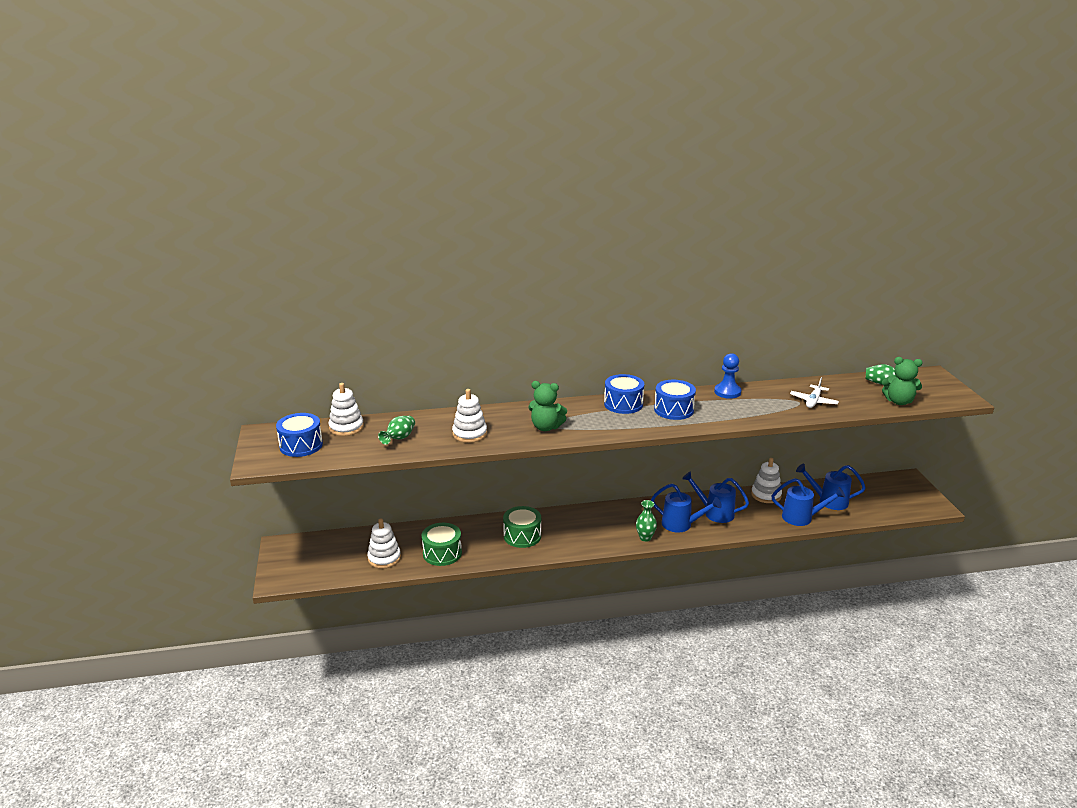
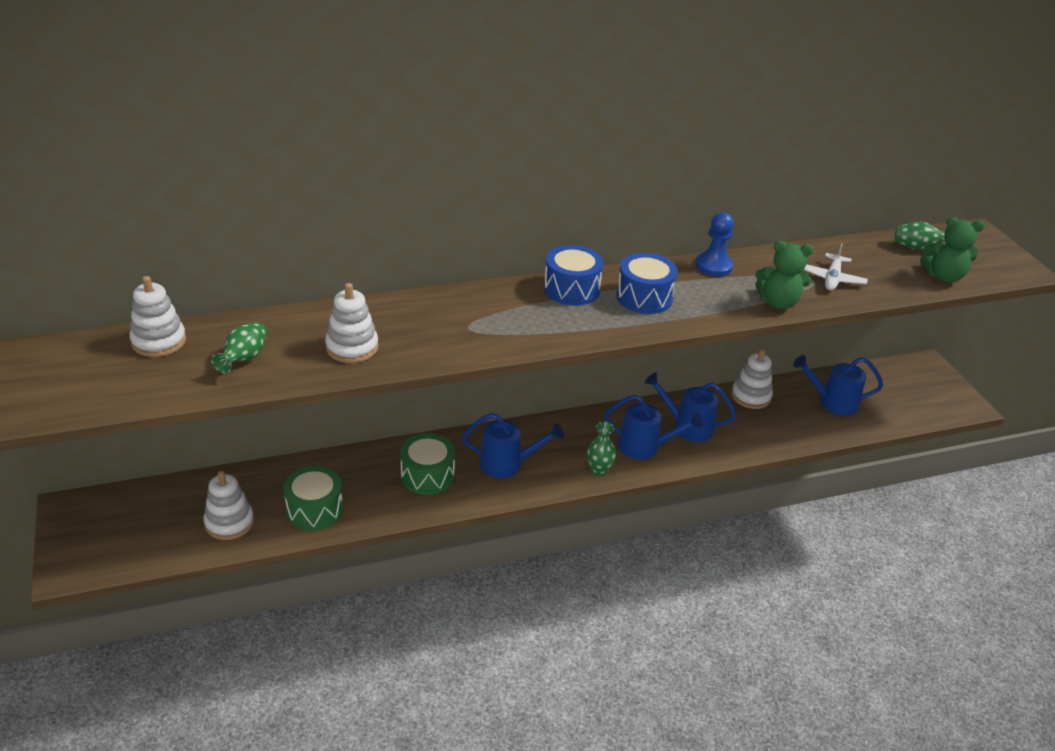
camera: 10 degrees left, 10 degrees up
(301, 445) = (88, 377): blue drum -> none
(546, 427) = (465, 332): green teddy bear -> green teddy bear (778, 302)
(802, 518) = (802, 430): blue watering can -> blue watering can (508, 464)

